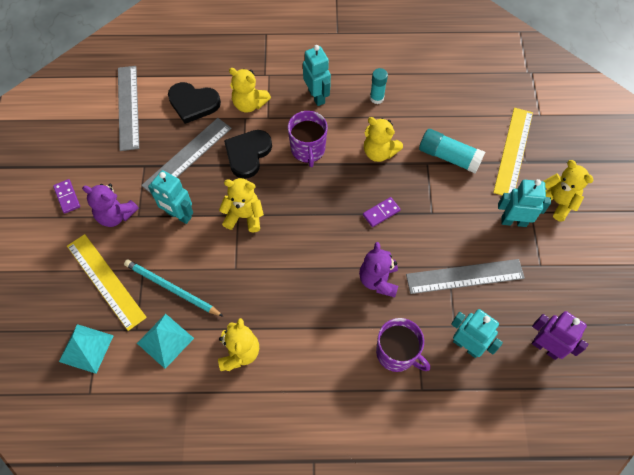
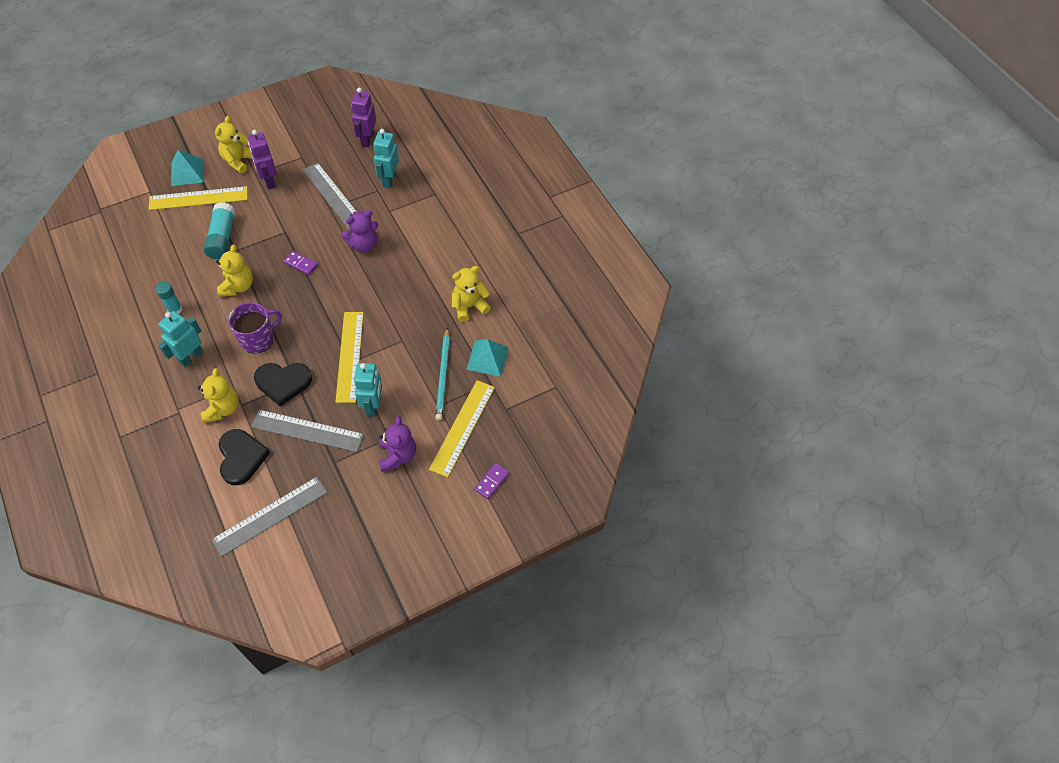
camera: 120 degrees left, 5 degrees down
(67, 197) = (399, 508): purple domino -> purple domino (491, 481)
(86, 348) = (524, 408): turquoise pyramid -> turquoise pyramid (187, 172)
(244, 216) = (350, 356): yellow teddy bear -> yellow ruler
(397, 353) = (416, 215): purple mug -> none
(513, 221) = (269, 181): turquoise robot -> purple robot

